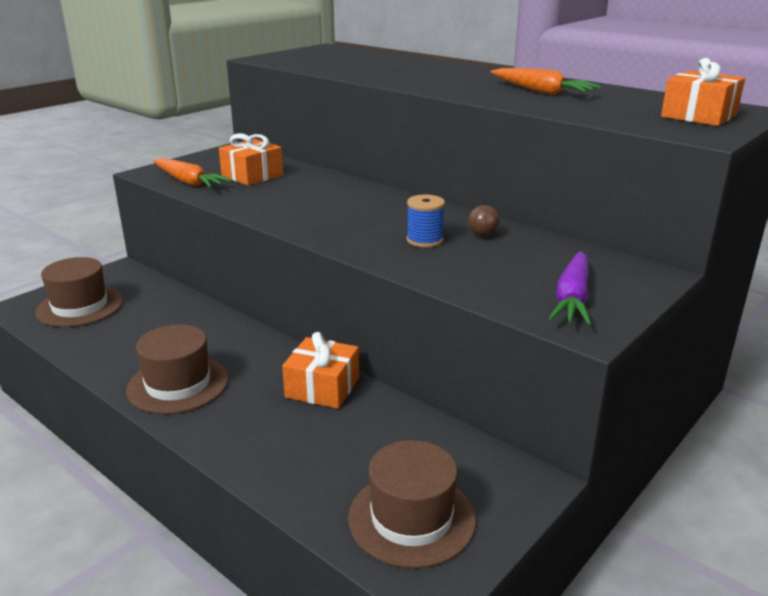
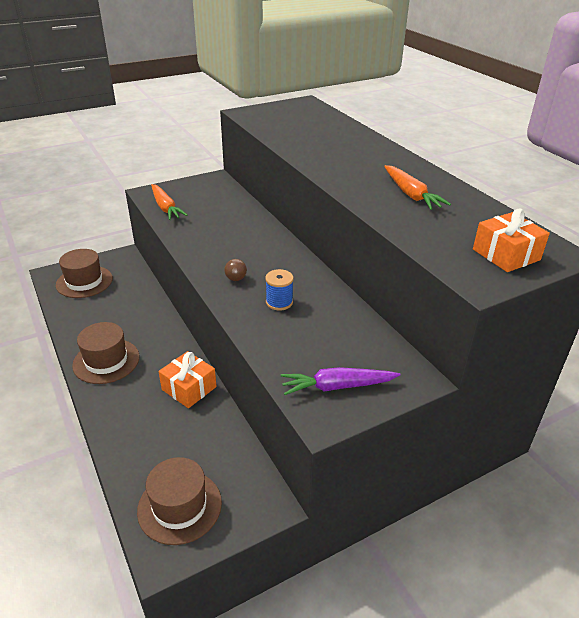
camera: 20 degrees right, 10 degrees up
(252, 175) = (210, 209): orange gift -> none
(482, 235) = (324, 306): brown ball -> brown ball (236, 279)
(572, 298) = (337, 387): purple carrot -> purple carrot turned 45 degrees clockwise

